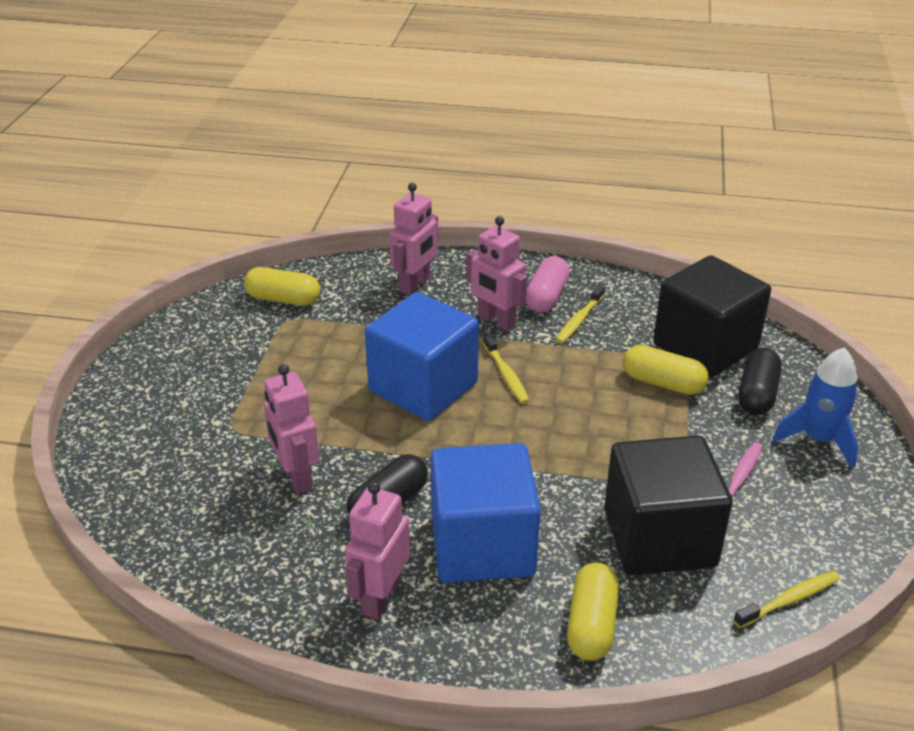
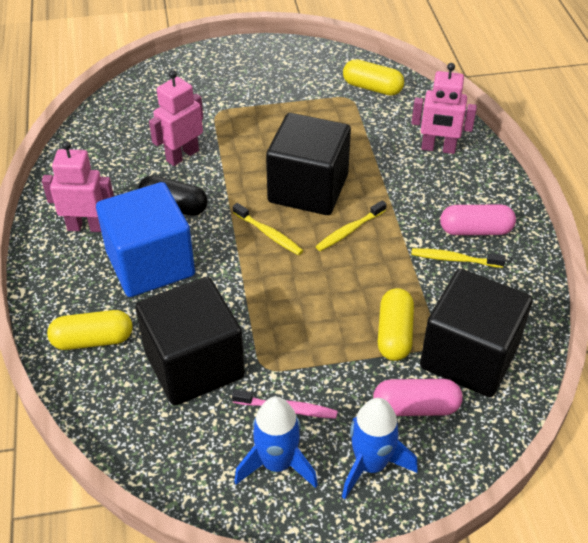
camera: 70 degrees right, 10 degrees up
(283, 299) = (372, 88): yellow capsule -> yellow capsule turned 60 degrees counterclockwise
(423, 387) = (308, 189): blue cube -> black cube
(496, 321) = (419, 207): pink robot -> none
(757, 394) = (415, 407): black capsule -> pink capsule
(789, 600) = (153, 461): yellow toothbrush -> yellow toothbrush (268, 234)
(807, 503) = (277, 464): none -> blue rocket

